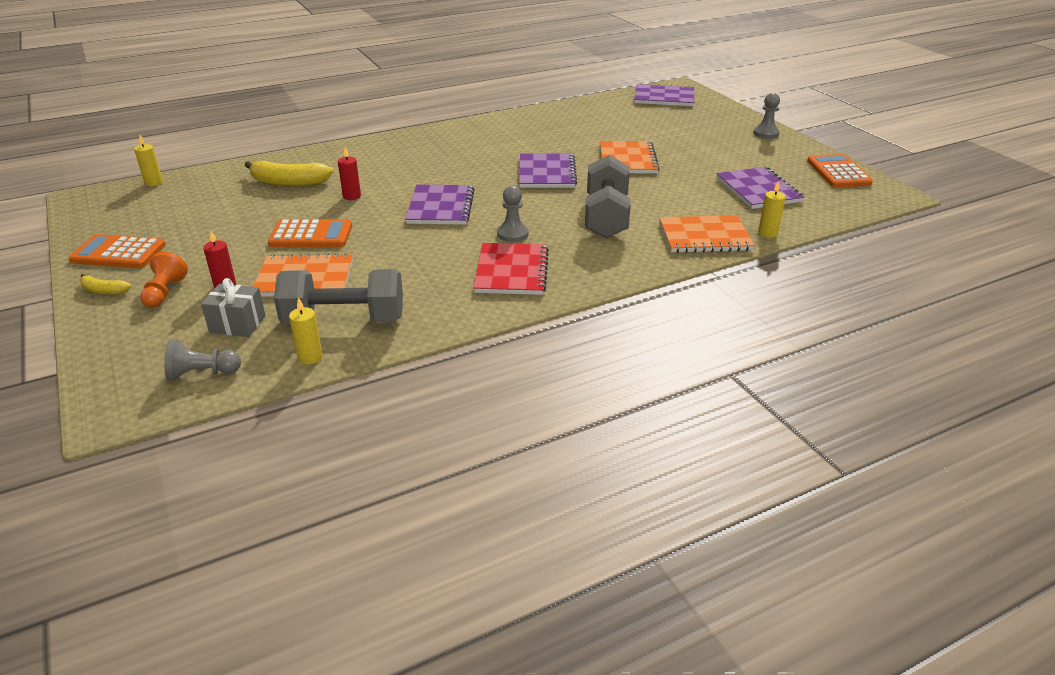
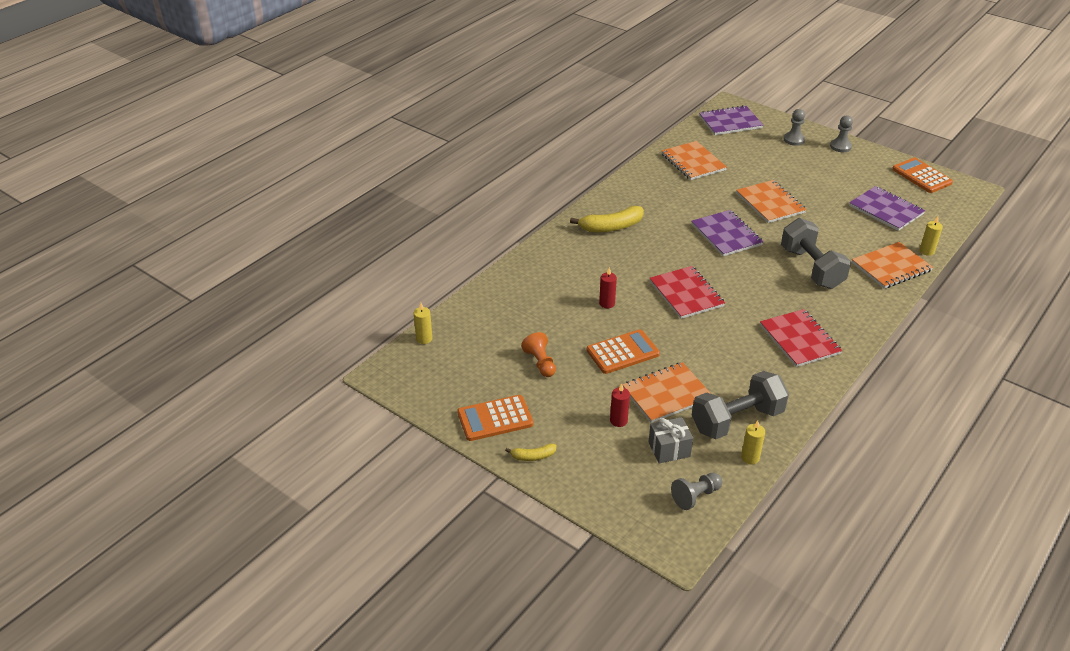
camera: 25 degrees left, 5 degrees up
(165, 292) = (581, 441): orange pawn -> orange pawn (540, 363)
(289, 182) = (539, 304): yellow banana -> yellow banana (611, 227)
(440, 207) = (686, 294): purple notebook -> red notebook
(512, 234) = (765, 305): grey pawn -> grey pawn (794, 140)
(586, 117) = (693, 162): none -> orange notebook

